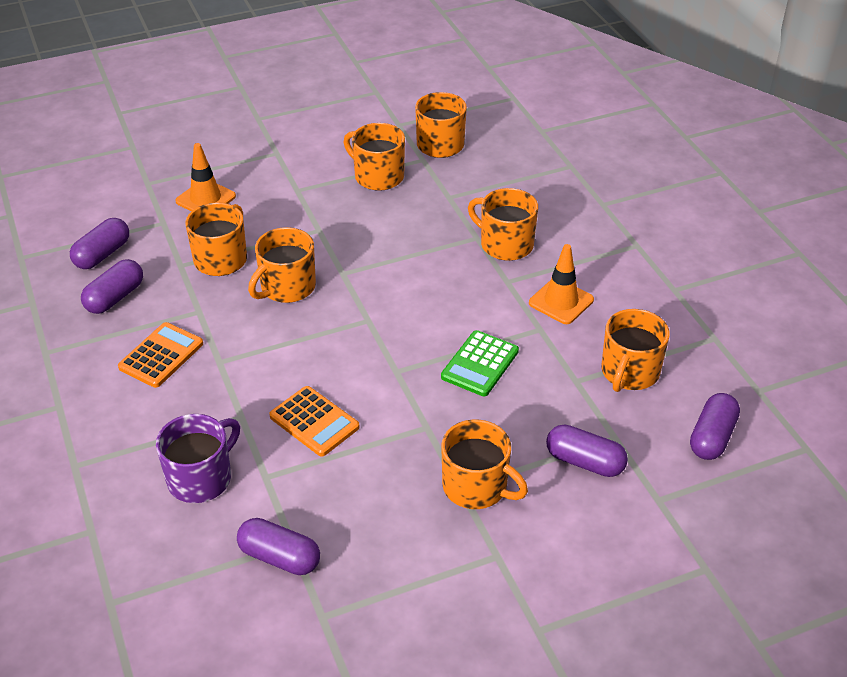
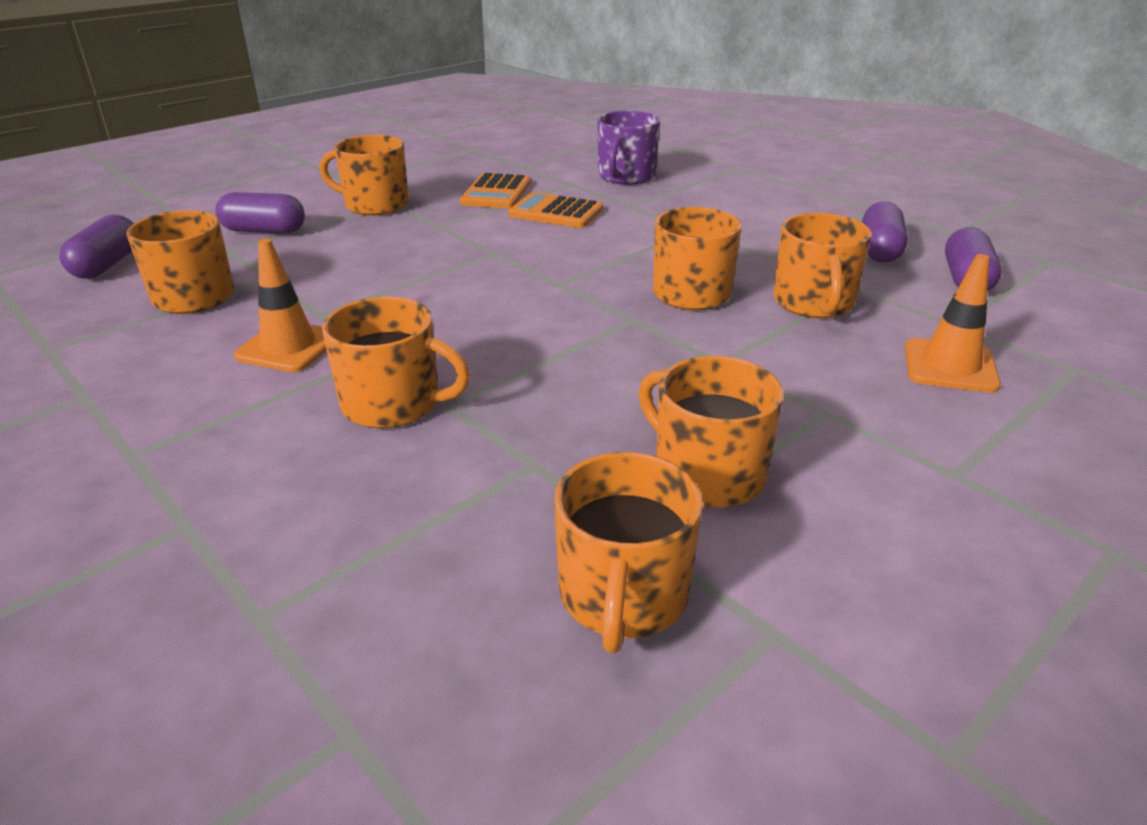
camera: 160 degrees right, 10 degrees down
(161, 356) = (759, 223): orange calculator -> orange calculator (496, 193)
(279, 557) = (525, 160): purple capsule -> none
(377, 176) = (706, 473): orange mug -> orange mug turned 150 degrees counterclockwise
(480, 364) = (396, 272): green calculator -> none

